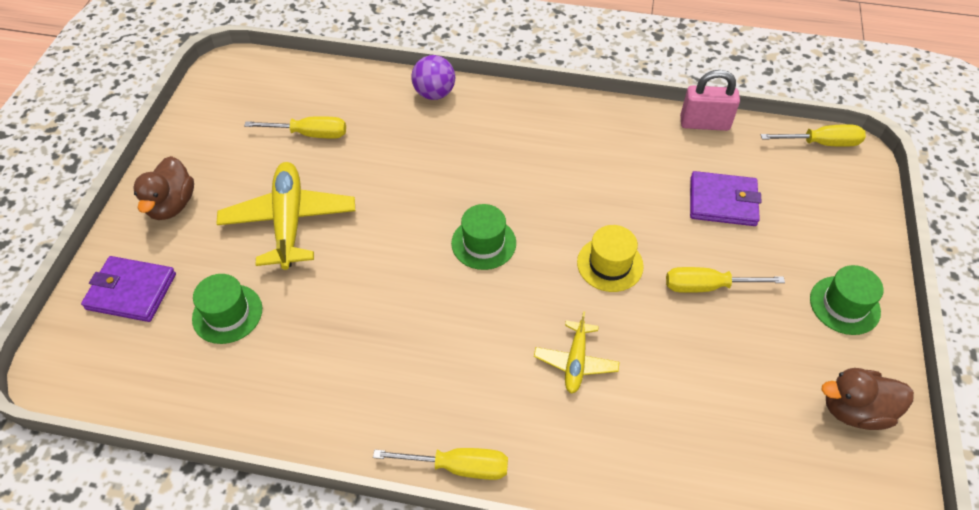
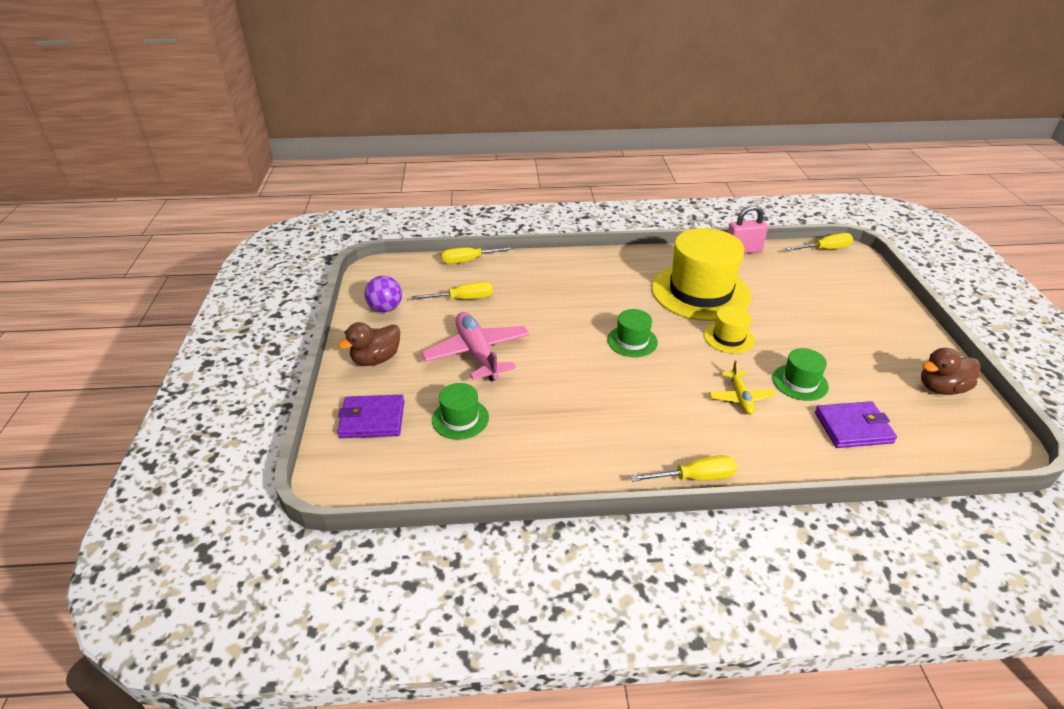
camera: 15 degrees left, 15 degrees down
(172, 205) = (376, 359): brown duck -> brown duck turned 60 degrees clockwise
(289, 222) = (477, 353): yellow plane -> pink plane
(434, 93) = (544, 261): purple ball -> purple ball (385, 308)
(611, 182) = (700, 292): none -> yellow hat
(707, 286) = (802, 338): yellow screwdriver -> yellow screwdriver (469, 260)
(722, 202) = (782, 290): purple wallet -> purple wallet (853, 428)
(844, 305) = (896, 332): green hat -> green hat (800, 382)

